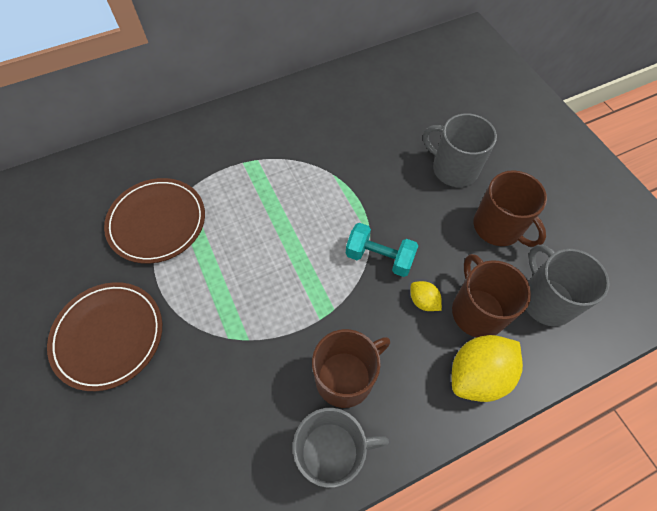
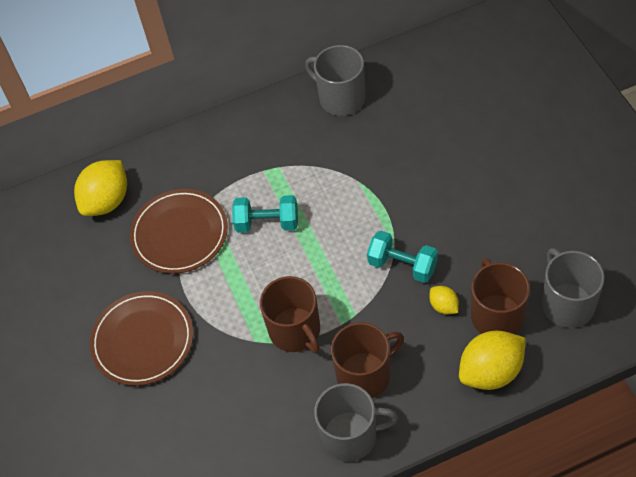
camera: 10 degrees right, 5 degrees down
(87, 188) = (107, 201): none -> yellow lemon
(245, 213) = (267, 223): none -> turquoise dumbbell
(453, 169) = (487, 172): grey mug -> grey mug (341, 98)
(498, 227) = (527, 233): brown mug -> brown mug (295, 331)

